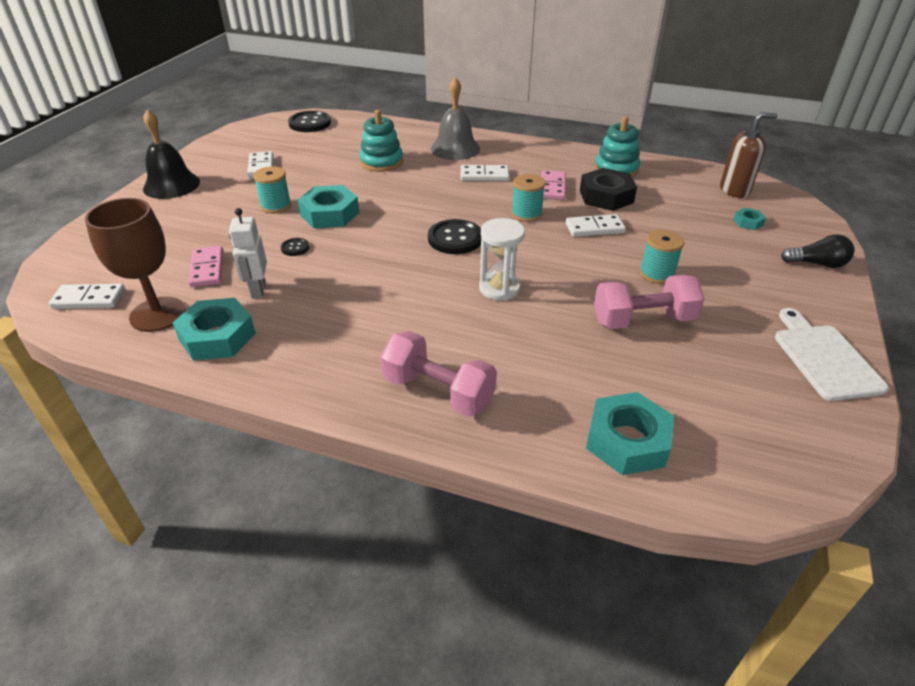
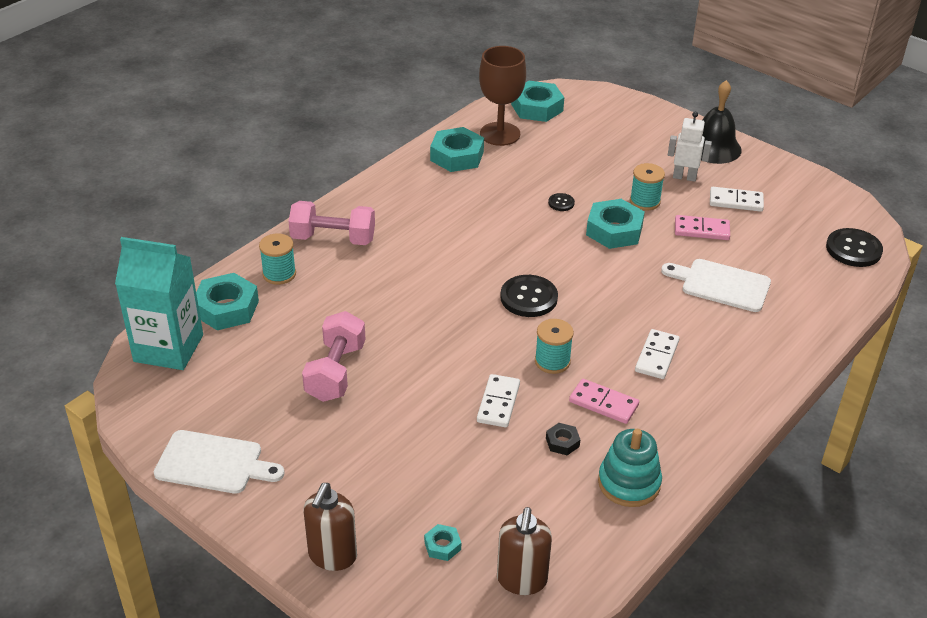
camera: 110 degrees right, 0 degrees up
(89, 299) = (537, 107): white domino -> turquoise nut
(207, 269) = (550, 157): pink domino -> pink domino (701, 230)
(258, 290) = (506, 178): white robot -> white robot (684, 177)
(381, 162) = (721, 285): turquoise stacking toy -> white cutting board
(438, 391) = (333, 239): pink dumbbell -> pink dumbbell turned 45 degrees clockwise
(455, 148) = (741, 352): grey bell -> none
(499, 288) = (433, 302): white hourglass -> none
(606, 196) = (562, 442): black nut -> black nut, size x0.48
(657, 274) = (393, 413): turquoise spool -> turquoise spool (279, 274)
(734, 466) = (168, 348): none -> turquoise carton
(817, 264) = (332, 556): black light bulb -> brown soap dispenser

